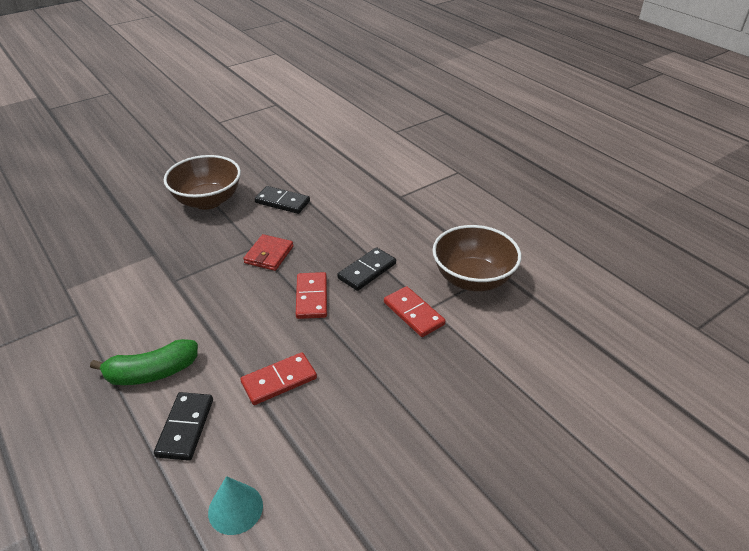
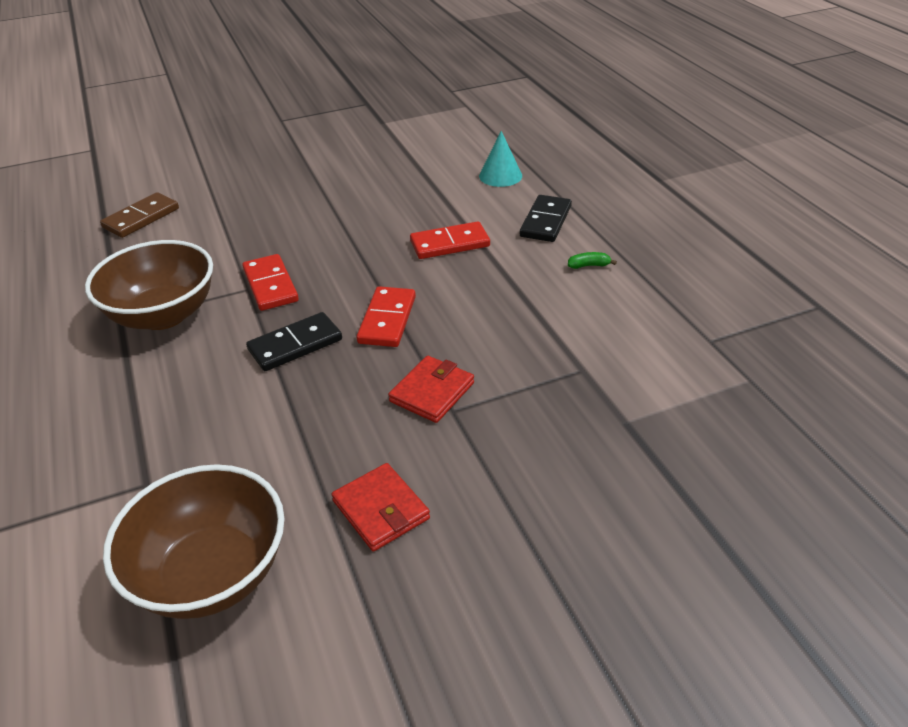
camera: 165 degrees left, 0 degrees up
(152, 372) = (589, 265): green banana -> green banana, size x0.41
(208, 201) = (538, 542): brown bowl -> brown bowl (211, 574)
(282, 202) = (381, 510): black domino -> red wallet
(587, 369) = (141, 218): none -> brown domino

